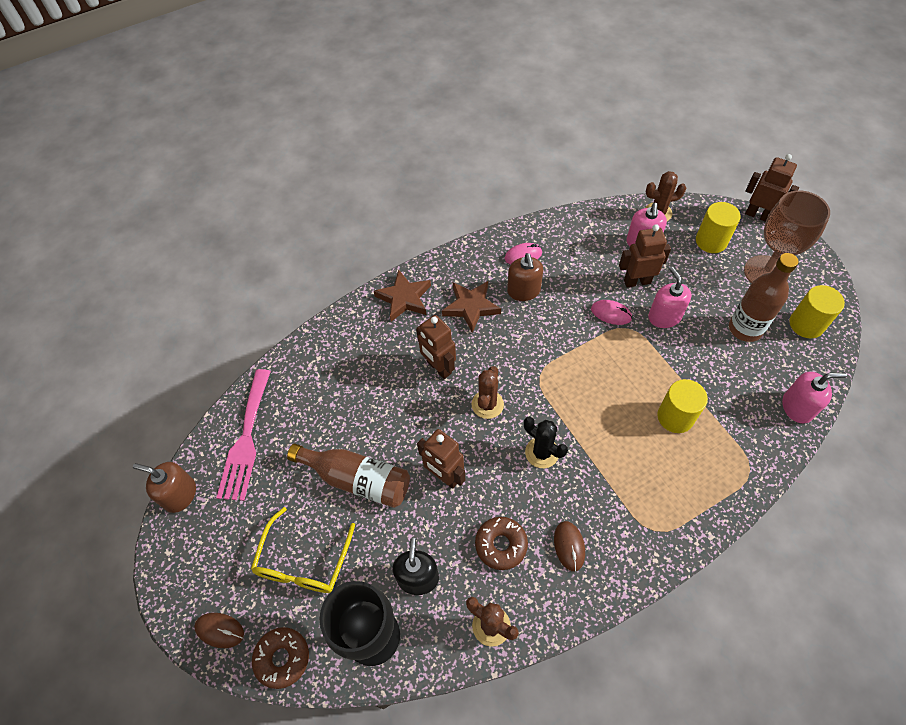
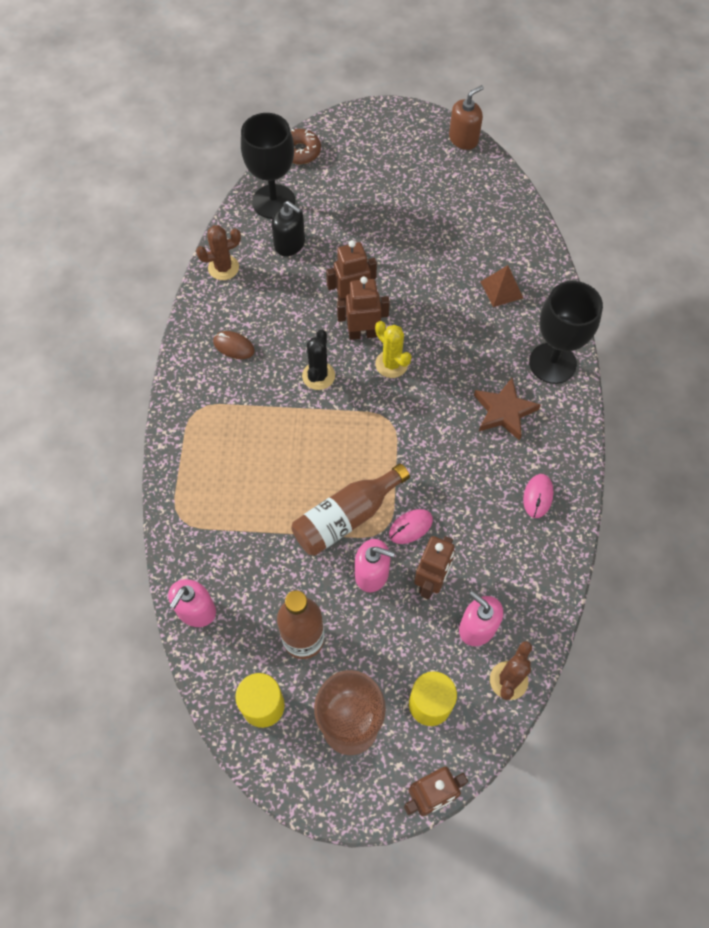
camera: 120 degrees right, 5 degrees up
(220, 630) = (345, 128): brown mouse -> none
(246, 439) = (482, 192): pink fork -> none
(303, 561) = (355, 187): yellow glasses -> none
(354, 366) = (501, 289): none -> brown pyramid
(357, 479) = (393, 244): brown bottle -> brown bottle (346, 517)
(404, 298) = (552, 363): brown star -> black goblet
(438, 368) = (454, 349): brown robot -> brown robot (363, 333)
(487, 404) = (391, 364): brown cactus -> yellow cactus
(501, 545) = (270, 305): brown donut -> none
(523, 291) = (492, 468): brown soap dispenser -> none
(542, 453) = (318, 376): black cactus -> black cactus turned 60 degrees counterclockwise
(675, 417) = (269, 499): yellow cylinder -> none

